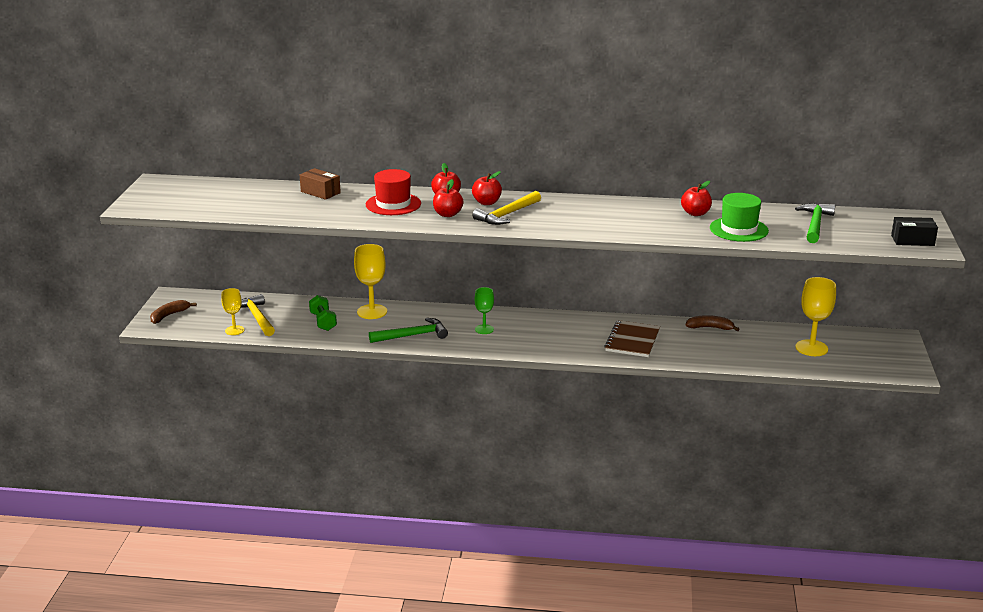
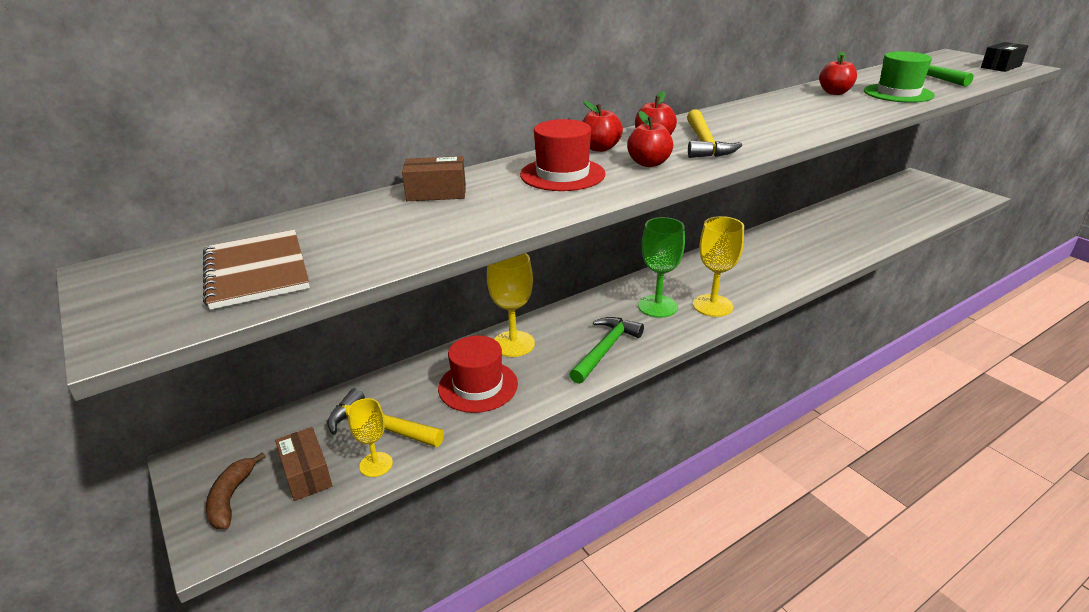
camera: 40 degrees left, 5 degrees up
(205, 321) = (307, 474): none -> brown box
(323, 322) = (478, 386): green dumbbell -> red hat
(484, 329) = (657, 306): green goblet -> green goblet, size x1.63
(632, 340) = (787, 256): brown notebook -> brown notebook (257, 271)
(710, 328) = (809, 220): brown banana -> none
(811, 348) = (896, 206): yellow goblet -> yellow goblet (712, 305)

